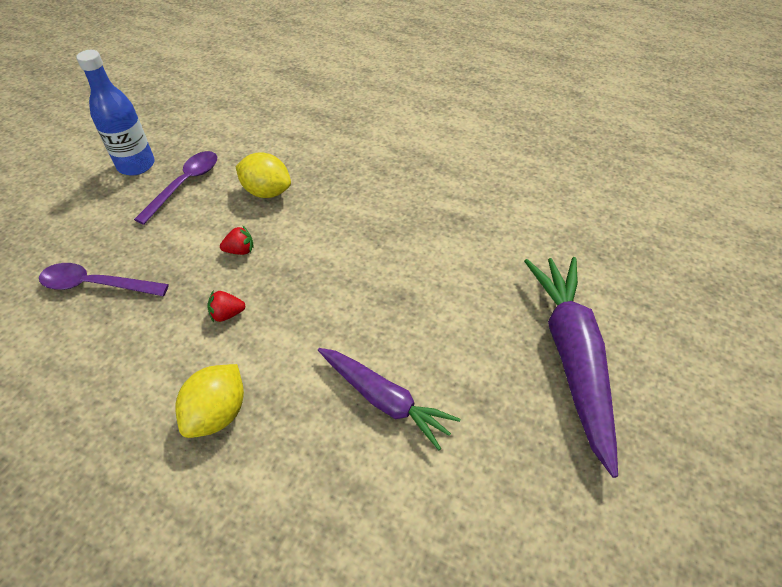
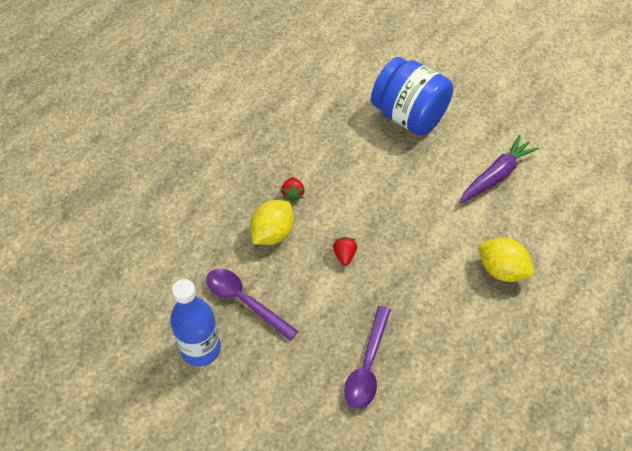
camera: 80 degrees left, 5 degrees up
(227, 314) = (413, 264): red strawberry -> red strawberry (293, 194)
(466, 289) = (409, 116): none -> blue jar
(572, 358) = (472, 77): purple carrot -> none

